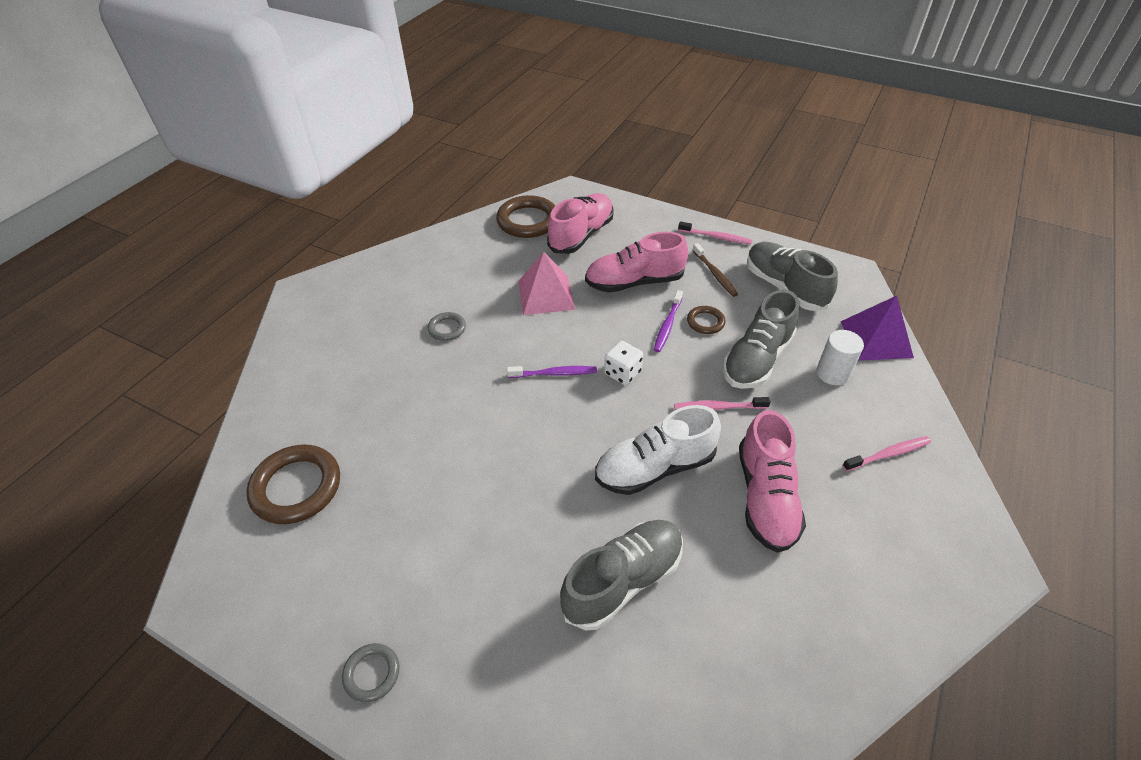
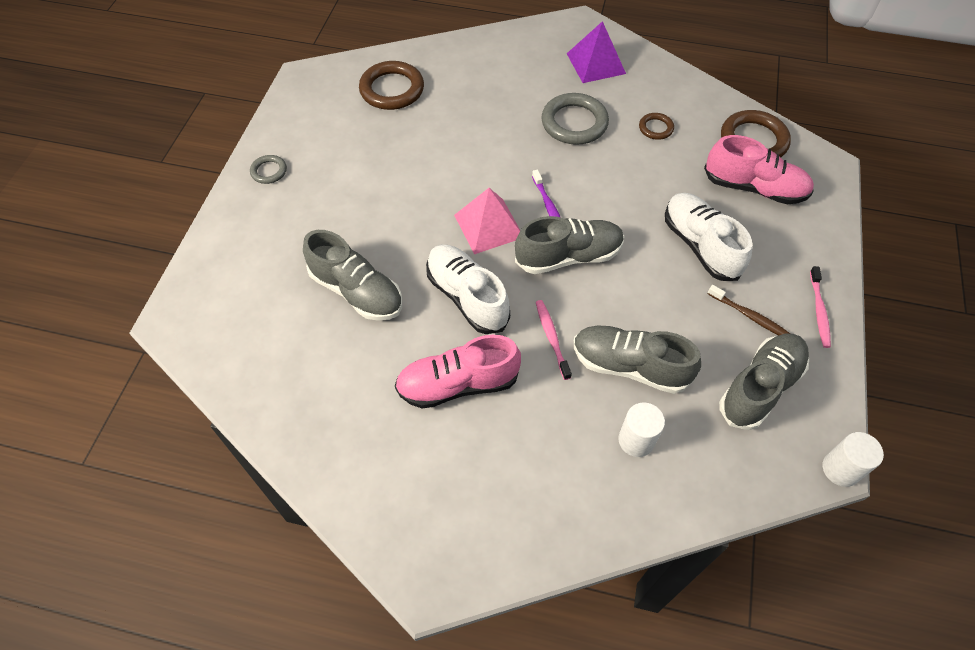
camera: 75 degrees right, 10 degrees up
(447, 328) = (574, 123): grey ring -> grey ring, size x1.93
(545, 295) = (648, 179): pink pyramid -> pink pyramid (488, 226)
(622, 373) = (568, 256): white dice -> grey shoe
(634, 282) = (700, 245): pink shoe -> white shoe
(667, 325) = (648, 283): purple toothbrush -> none
(705, 322) = (666, 315): brown ring -> brown ring (655, 128)
(715, 274) = (750, 316): brown toothbrush -> brown toothbrush turned 105 degrees counterclockwise
(856, 267) = (840, 469): none -> white cylinder
(876, 339) = (711, 488): purple pyramid -> purple pyramid (596, 63)
(888, 454) = (538, 492): pink toothbrush -> none

